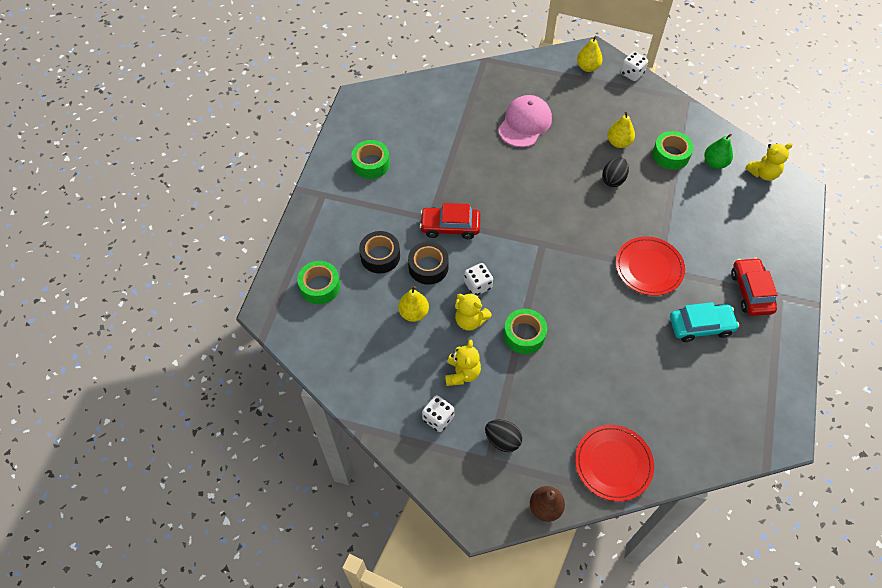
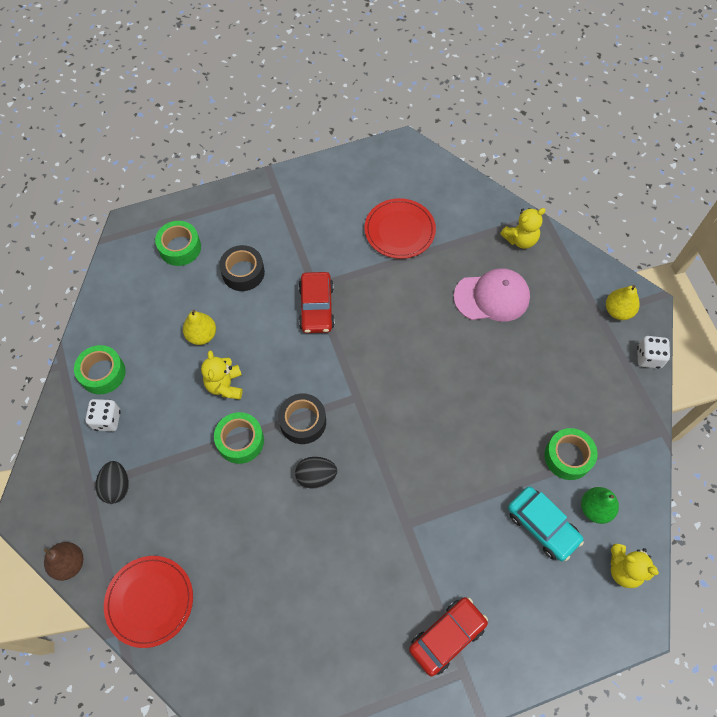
camera: 55 degrees right, 5 degrees up
(371, 164) = (338, 203): green tape -> green tape (102, 373)
(428, 267) = (259, 317): black tape -> black tape (303, 422)
(450, 227) = (316, 307): red car -> red car turned 150 degrees counterclockwise
(462, 373) = (164, 412): yellow teddy bear -> yellow teddy bear (520, 239)
(478, 285) = (268, 369): white dice -> none
(613, 179) = (487, 418): black egg -> black egg (316, 476)
(618, 142) = (541, 396): yellow pear -> none
(649, 267) = (401, 513): red plate -> red plate (399, 230)
(700, 326) = (364, 604): turquoise car -> turquoise car (542, 526)

